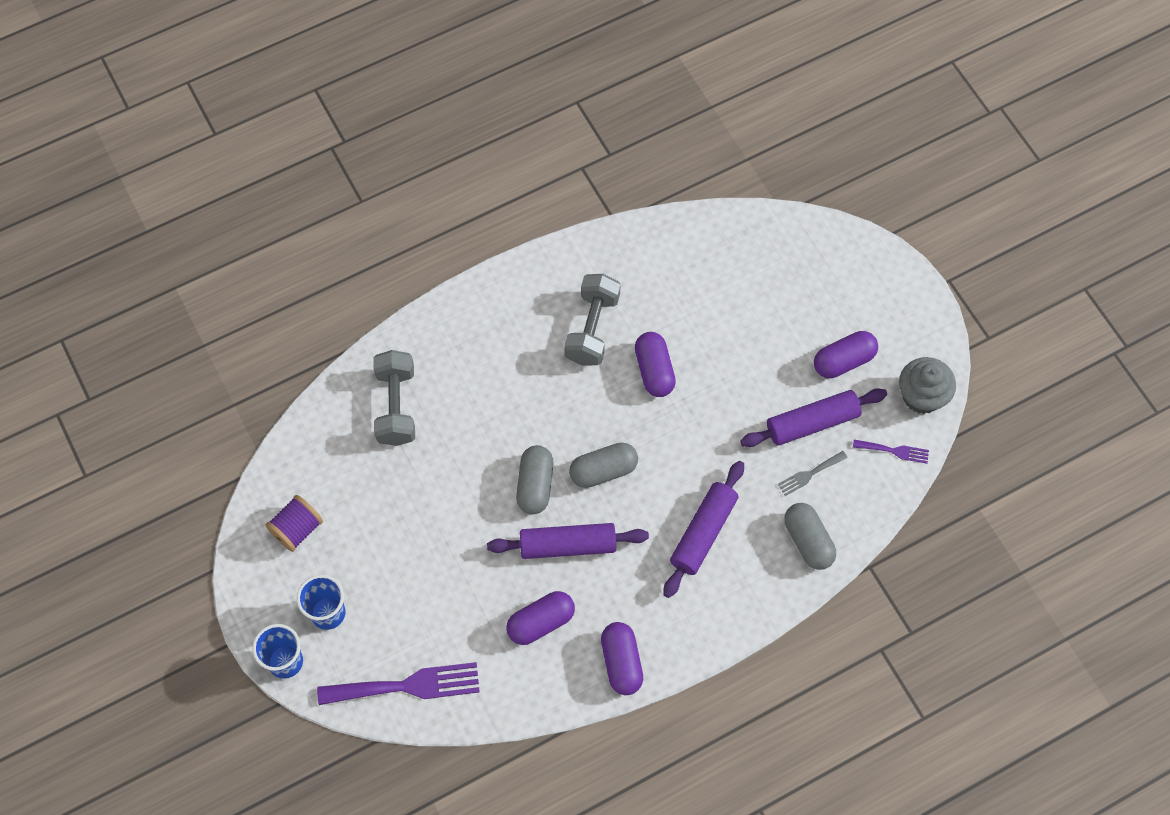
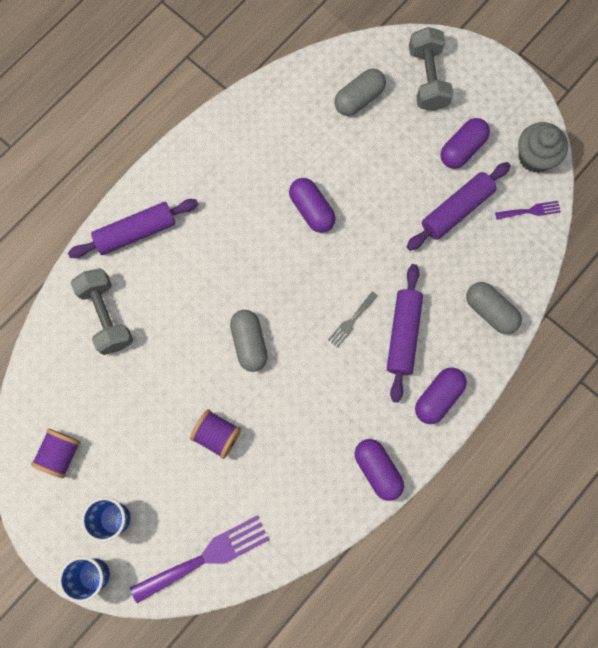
camera: 20 degrees left, 10 degrees up
(465, 567) = (217, 435): none -> purple spool
(541, 622) = (298, 460): purple capsule -> purple capsule (438, 397)
(568, 545) = (296, 385): purple rolling pin -> purple rolling pin (136, 232)
(592, 328) = (247, 191): grey dumbbell -> grey dumbbell (427, 79)
(603, 470) = (301, 310): grey capsule -> grey capsule (359, 99)
(809, 474) = (470, 254): grey fork -> grey fork (351, 321)

